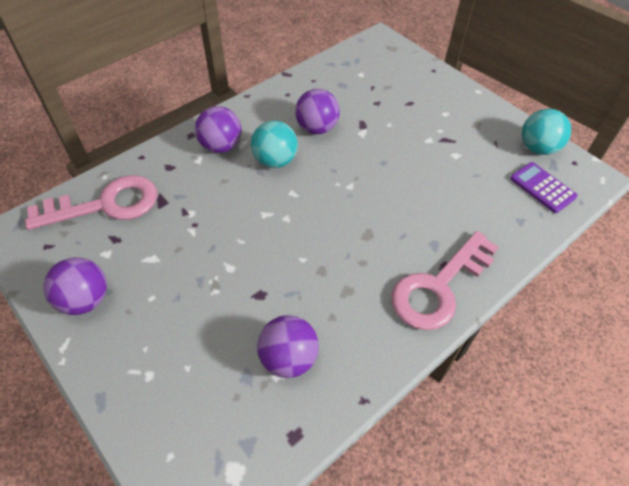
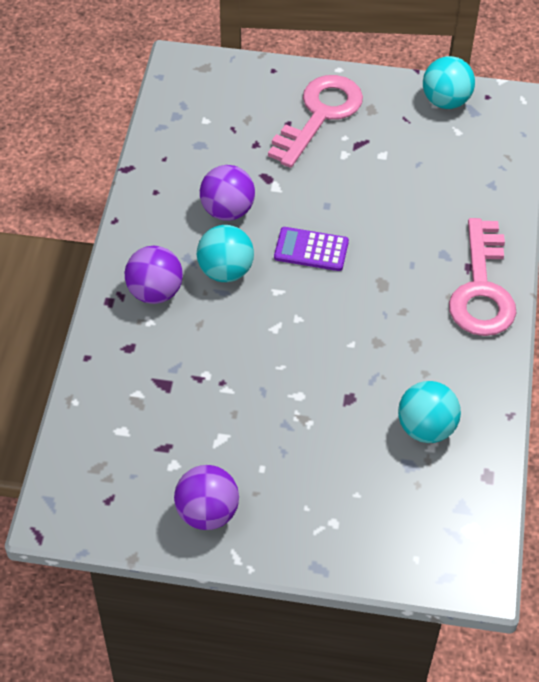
camera: 40 degrees left, 0 degrees up
(105, 205) = (114, 426): pink key -> pink key (319, 115)
(288, 358) = (426, 428): purple ball -> turquoise ball
(542, 188) = (482, 140): purple calculator -> purple calculator (311, 250)

